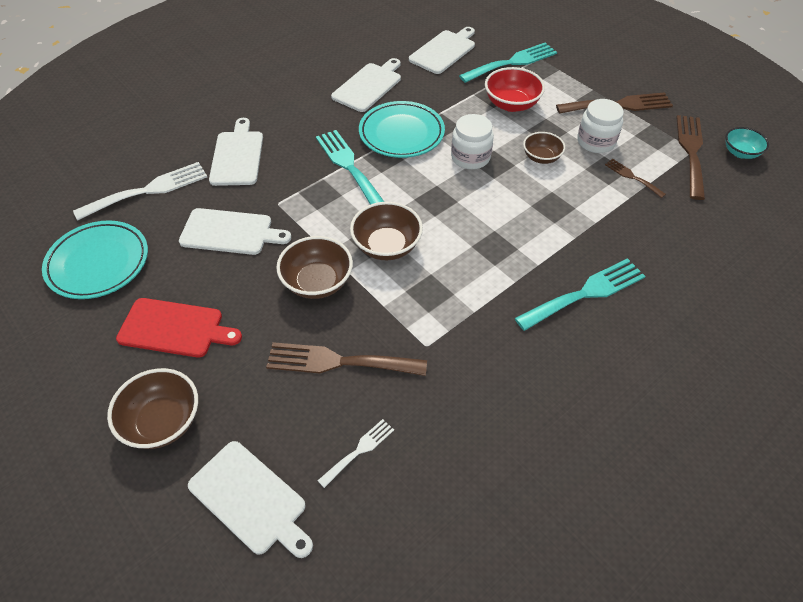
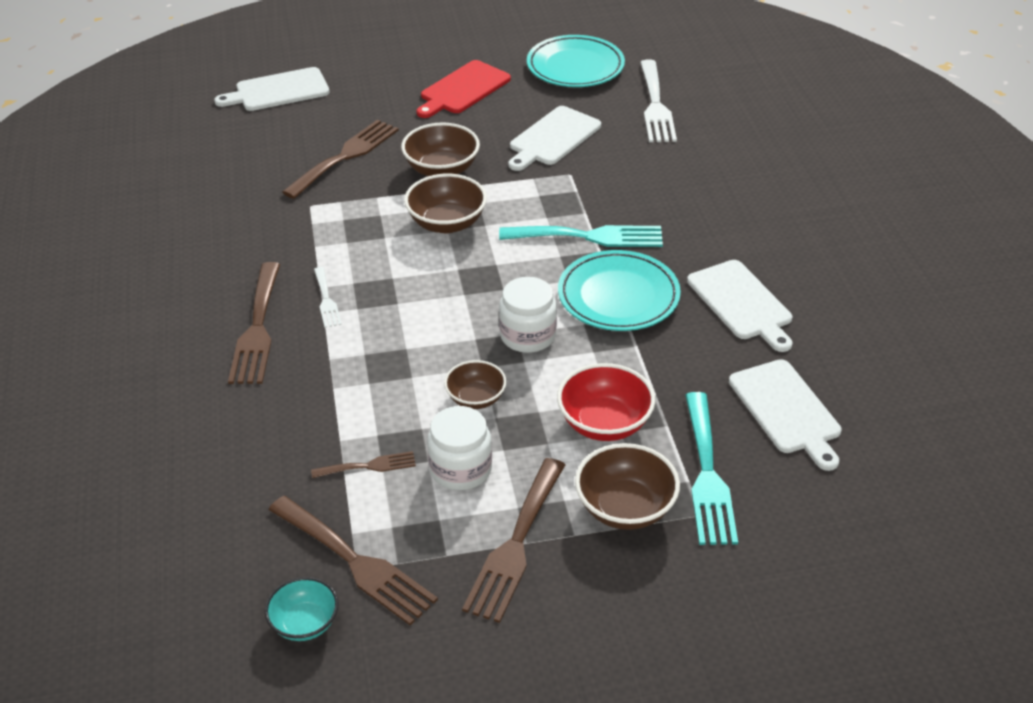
camera: 120 degrees right, 10 degrees down
(162, 422) = (379, 69): brown bowl -> brown bowl (625, 508)
(237, 156) = (670, 167): white cutting board -> none
(359, 450) = (259, 143): white fork -> white fork (326, 300)
(585, 293) = (257, 329): turquoise fork -> brown fork

